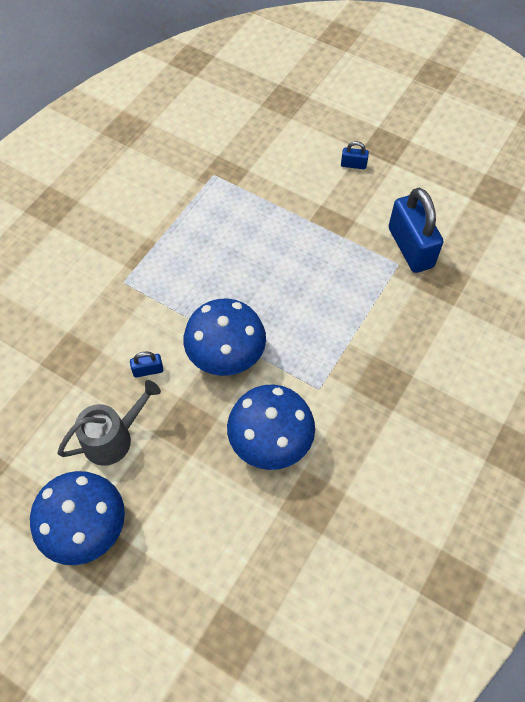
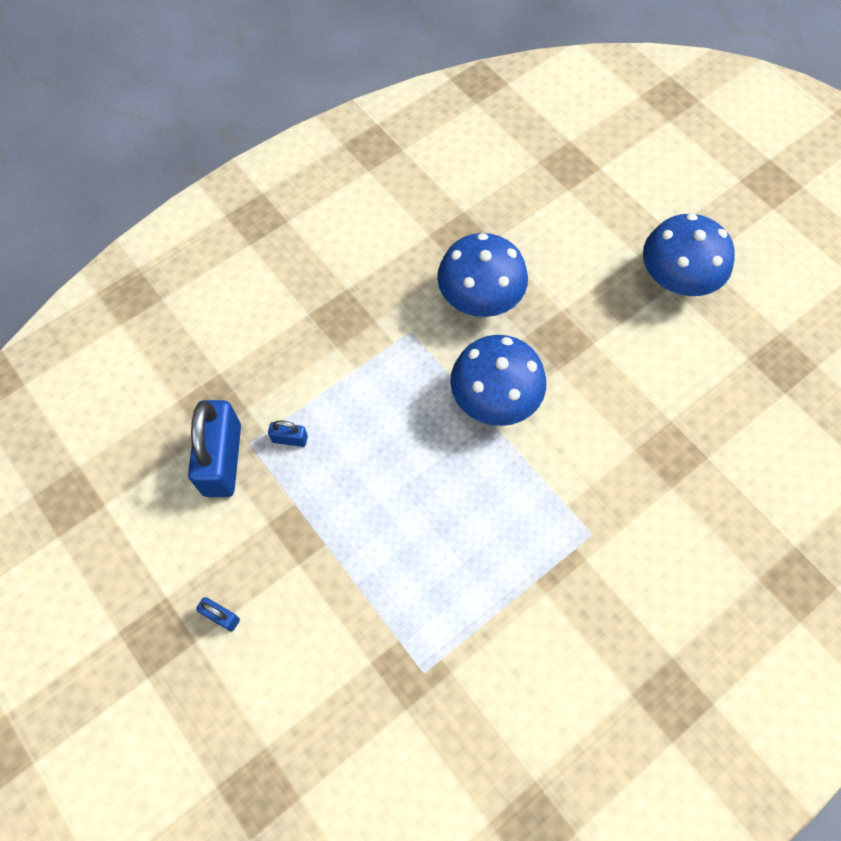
camera: 160 degrees left, 5 degrees up
(113, 438) = (637, 350): grey watering can -> none
(148, 370) = (585, 409): blue padlock -> blue padlock (289, 439)

